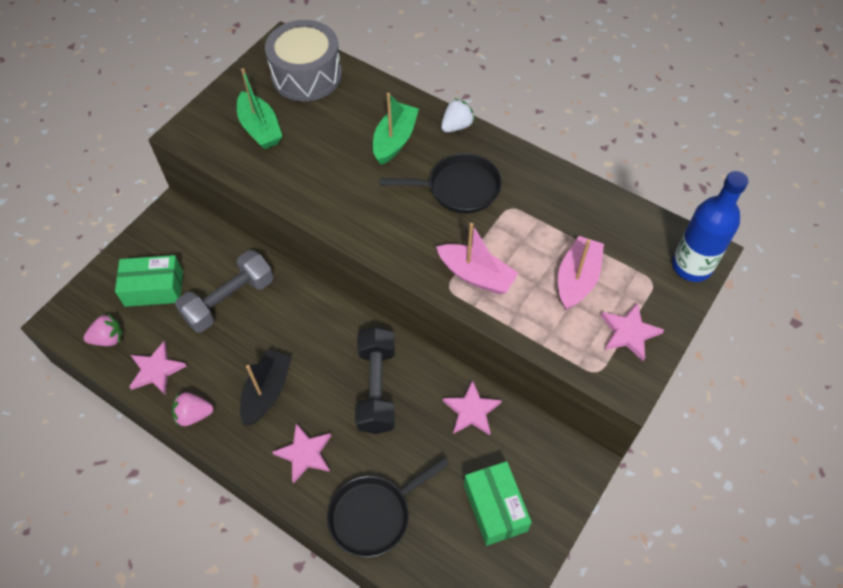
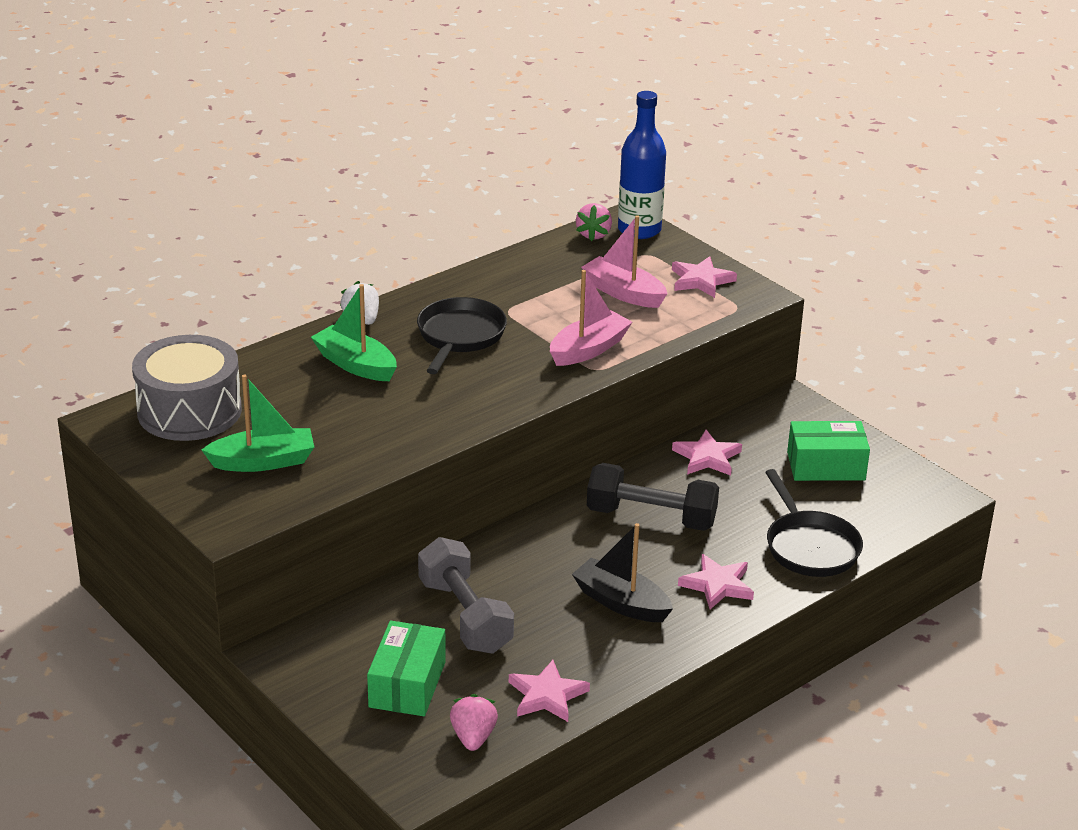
camera: 75 degrees left, 25 degrees down
(194, 415) = (629, 668): pink strawberry -> pink strawberry (593, 234)

